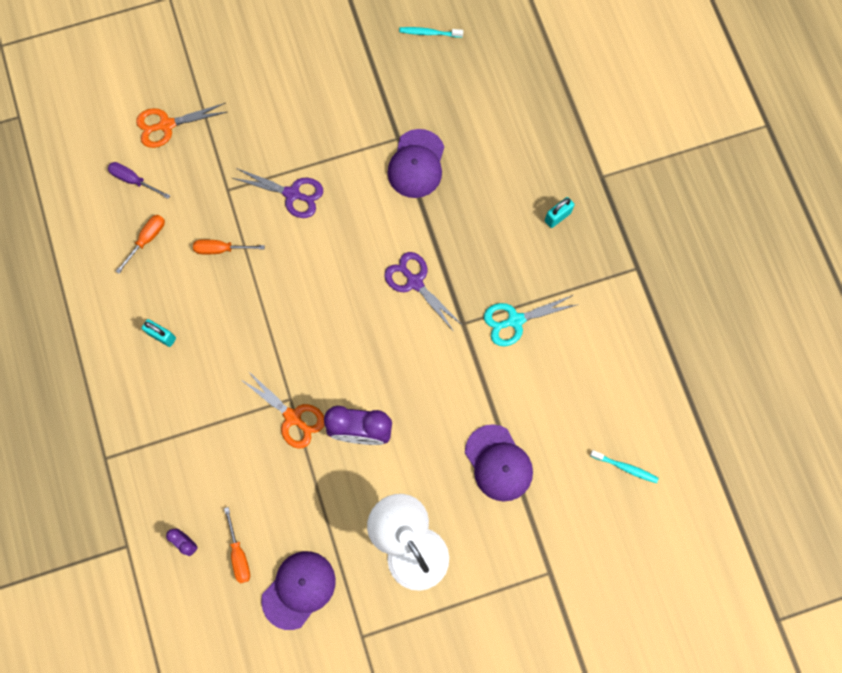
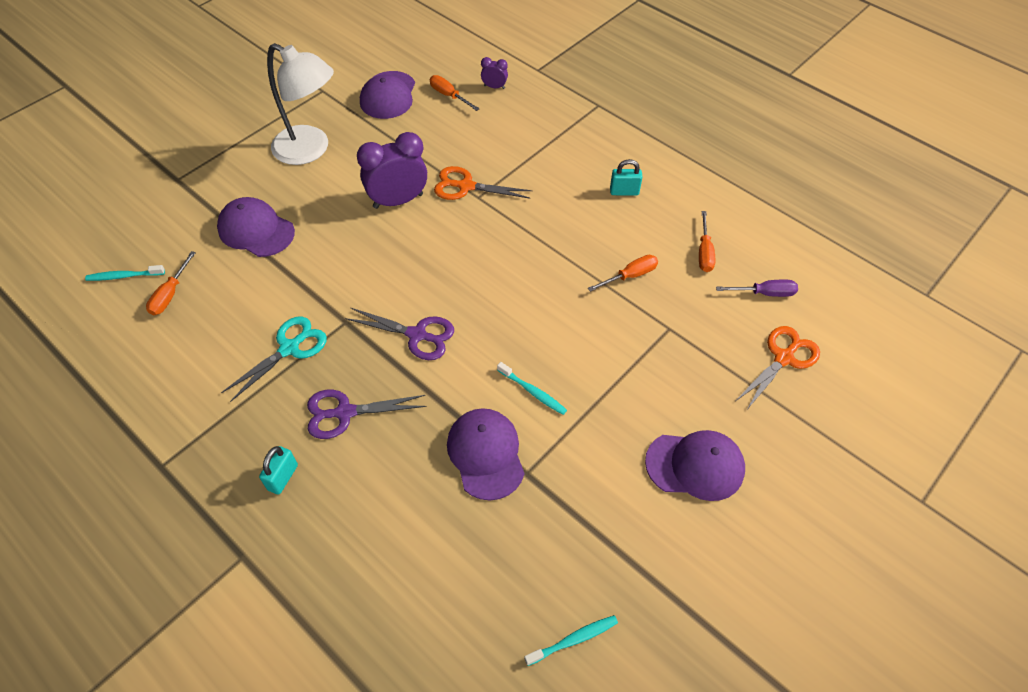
camera: 150 degrees right, 20 degrees down
(287, 87) = (695, 465): none -> purple cap
(292, 194) = (600, 356): purple scissors -> purple scissors (345, 413)
(358, 192) = (533, 392): none -> turquoise toothbrush
(591, 426) = (170, 294): none -> orange screwdriver

